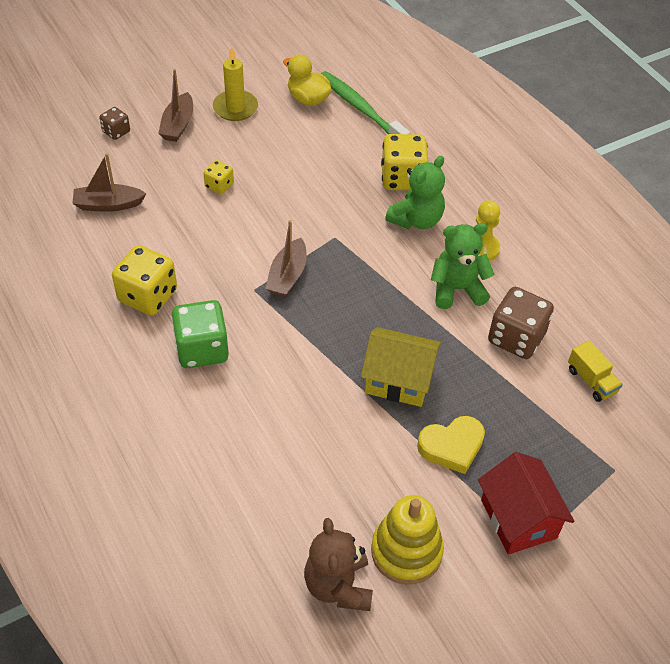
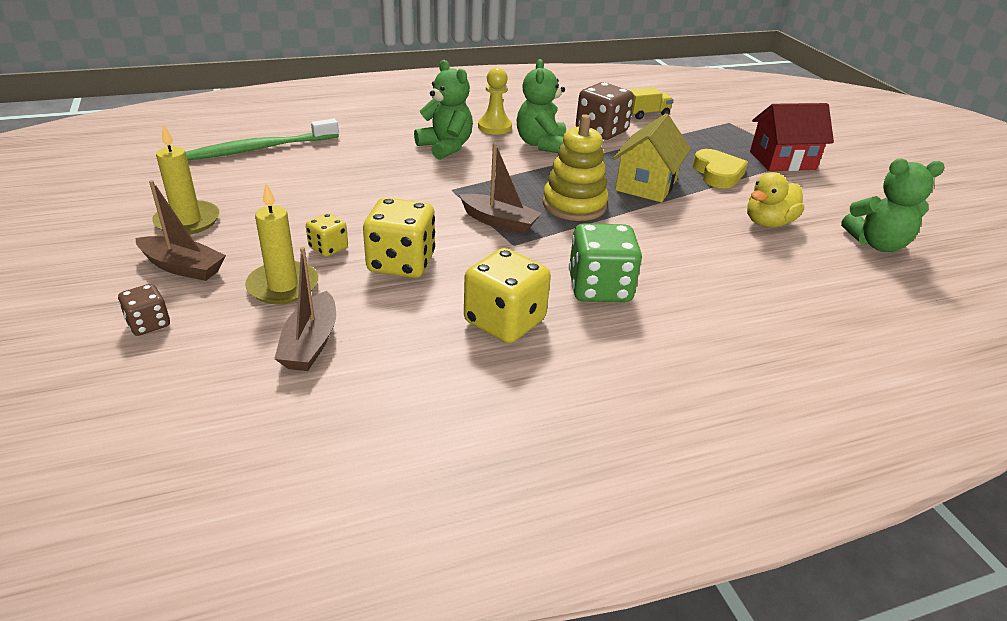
camera: 80 degrees left, 15 degrees down
(167, 176) = (283, 286): none -> yellow candle
(308, 99) = (216, 174): yellow duck -> yellow duck (768, 223)
(338, 585) = (877, 244): brown teddy bear -> green teddy bear
(402, 178) = (384, 145): yellow dice -> yellow dice (401, 263)
(406, 551) = (829, 208): yellow stacking toy -> yellow stacking toy (574, 205)

